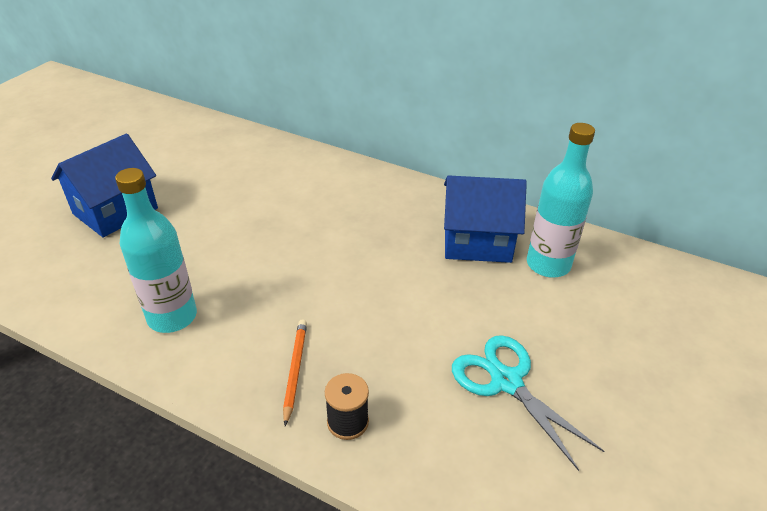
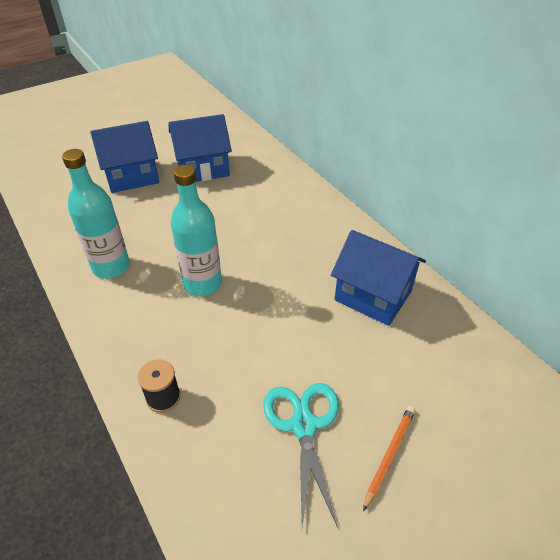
camera: 30 degrees right, 5 degrees up
(200, 177) = (203, 168): none -> blue house
(295, 370) = (158, 341): orange pencil -> orange pencil (389, 455)
(548, 264) = (421, 341): turquoise bottle -> turquoise bottle (202, 283)

